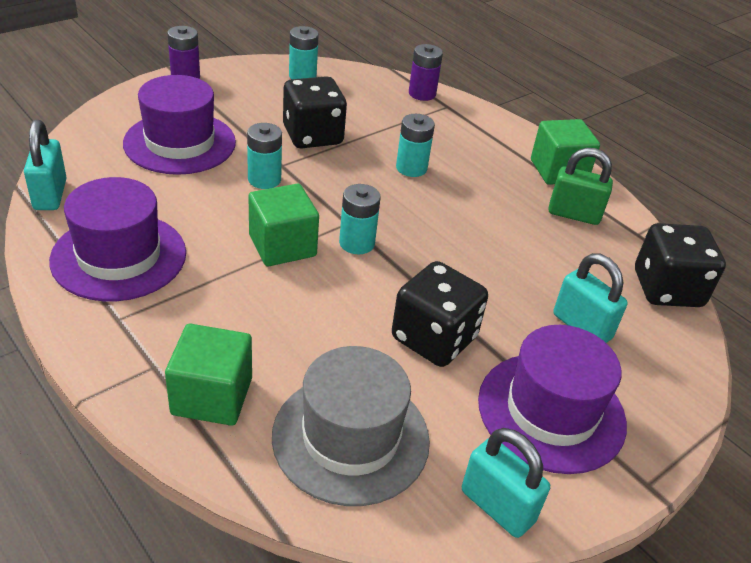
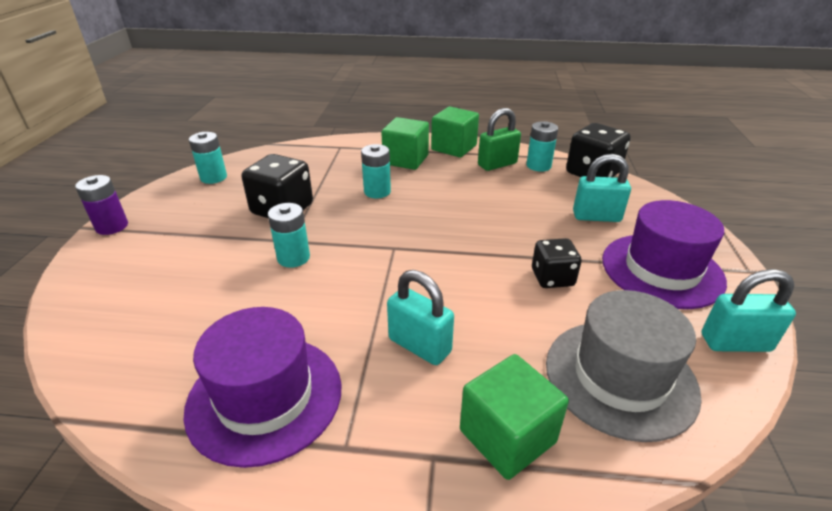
camera: 40 degrees left, 5 degrees down
(50, 195) = (112, 398): turquoise padlock -> turquoise padlock (419, 345)
(180, 143) = (182, 275): purple hat -> none
(282, 246) = (378, 291): green cube -> green cube (406, 160)
(356, 243) = (420, 256): turquoise battery -> turquoise battery (538, 166)
(422, 94) = (313, 148): purple battery -> none
(434, 338) = (552, 278): black dice -> black dice, size x0.63

